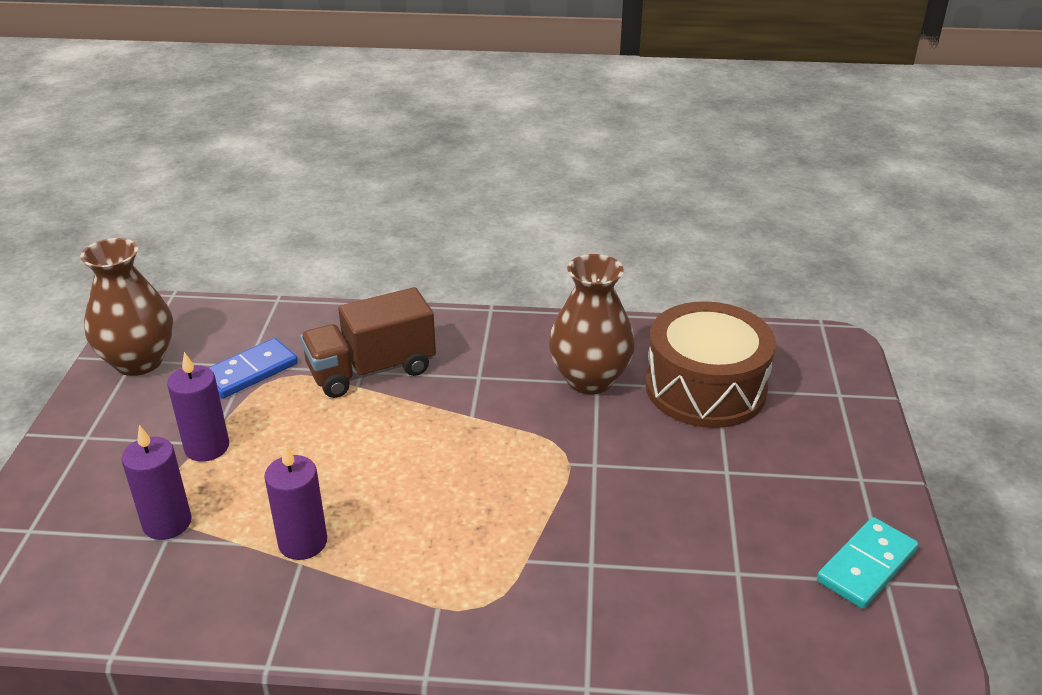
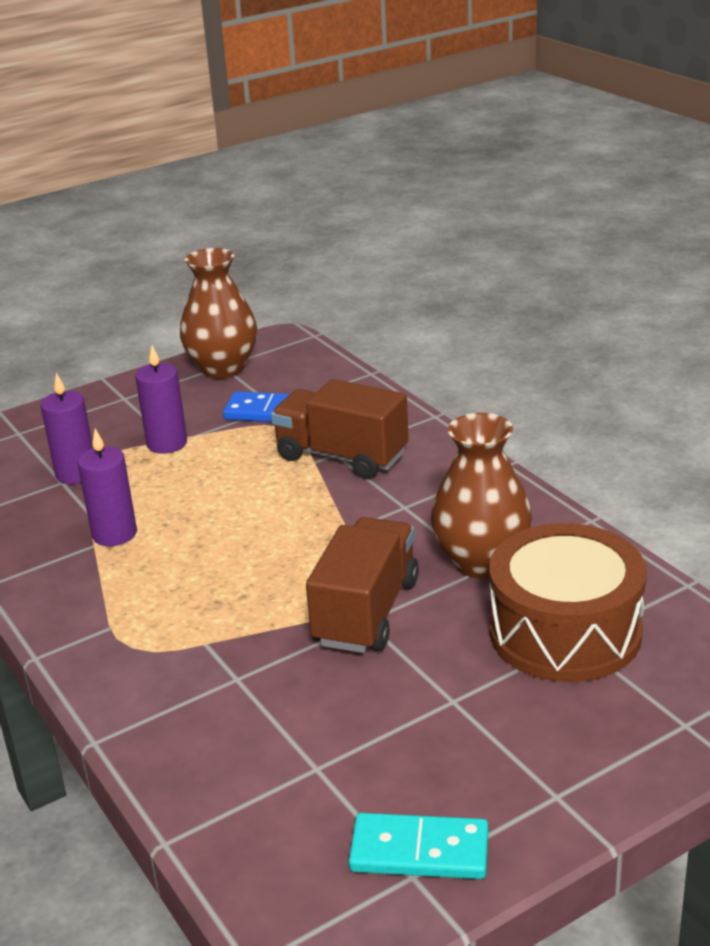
camera: 55 degrees right, 5 degrees down
(585, 459) = (366, 612): none -> brown truck

